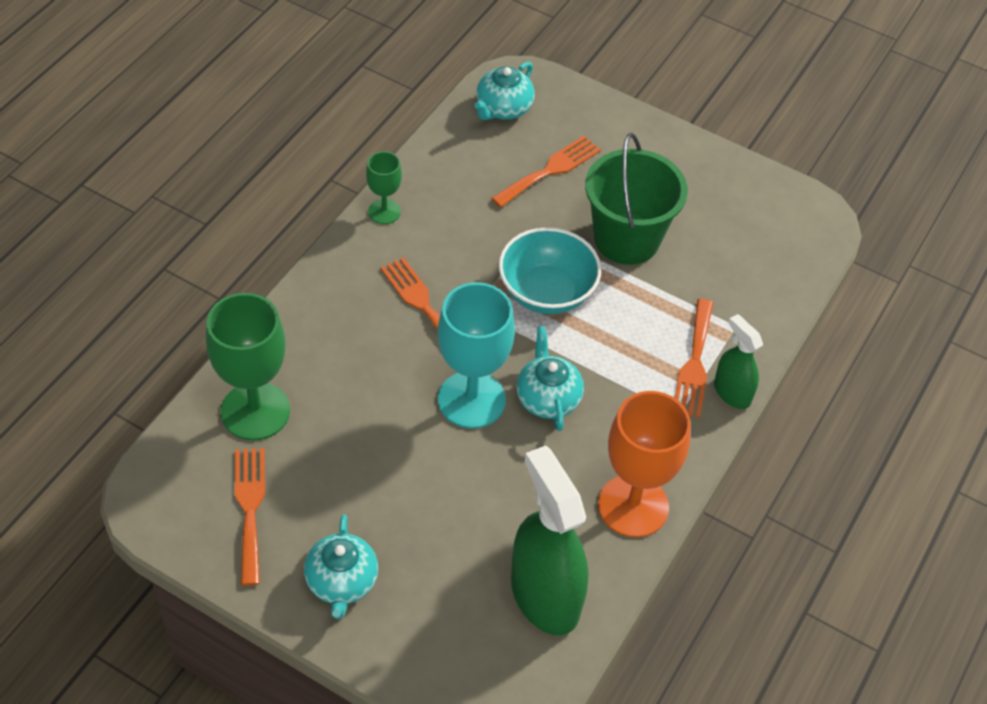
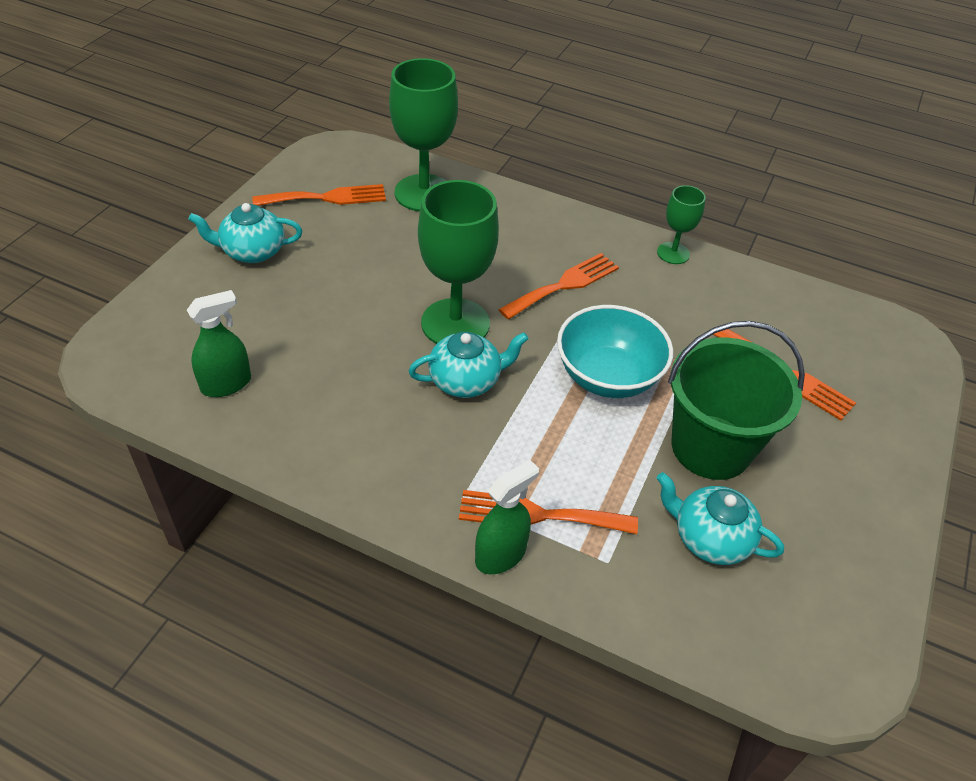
camera: 85 degrees right, 5 degrees down
(471, 400) = (455, 323): turquoise goblet -> green goblet
(503, 108) = (860, 333): turquoise teapot -> turquoise teapot (710, 538)
(544, 596) = (226, 384): green spray bottle -> green spray bottle, size x0.54
(633, 506) = (332, 455): orange goblet -> none

